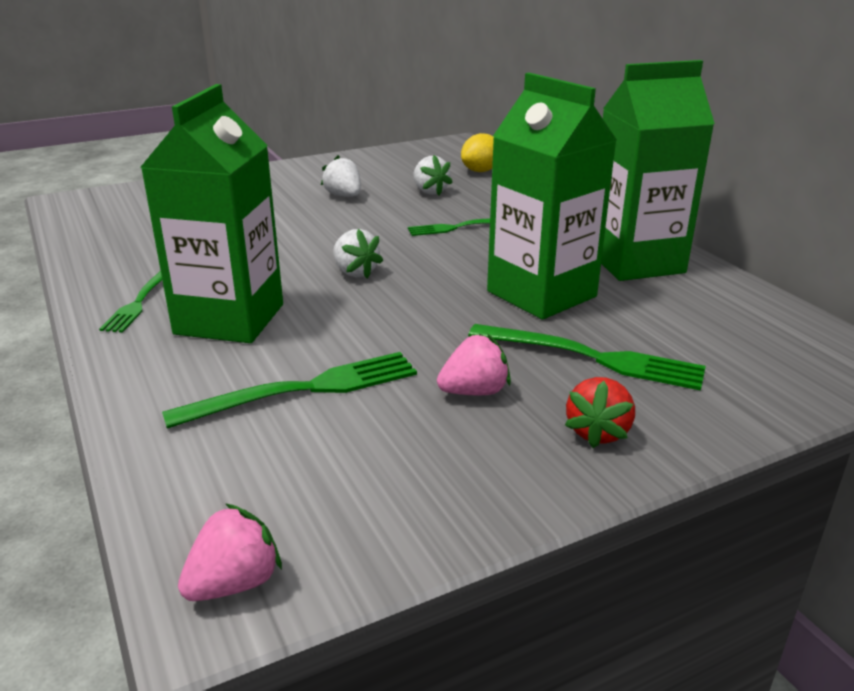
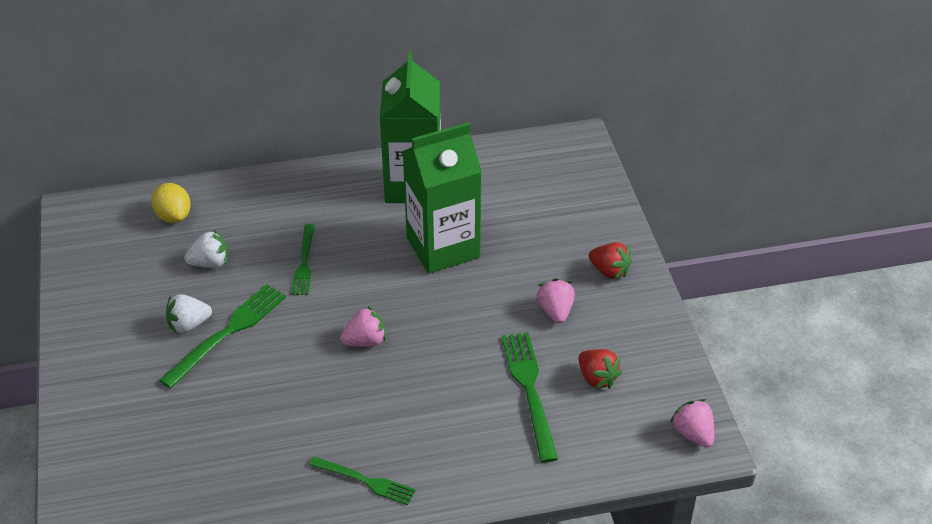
camera: 75 degrees left, 15 degrees up
(229, 319) = (417, 424): green carton -> none
(346, 448) = (597, 378): none -> red strawberry
(355, 272) = (365, 341): white strawberry -> pink strawberry
(593, 358) = (534, 249): green fork -> green fork (228, 332)

